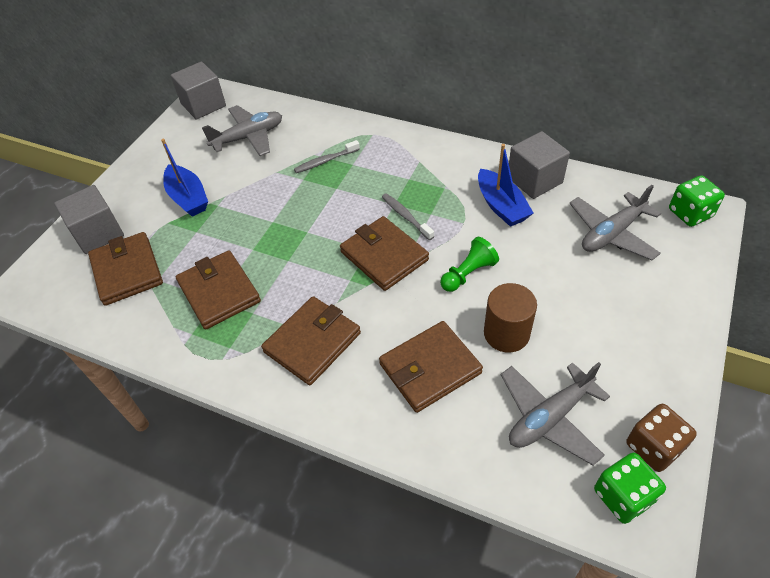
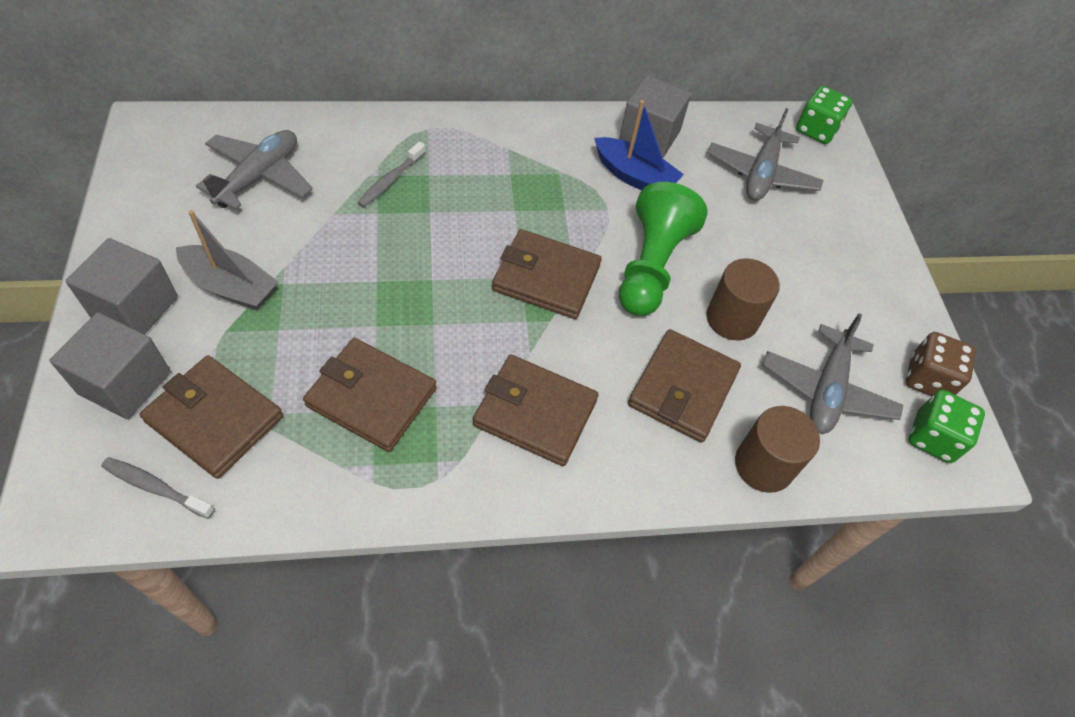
camera: 40 degrees left, 5 degrees up
(188, 198) = (231, 287): blue boat -> grey boat
(203, 105) = (153, 147): grey cube -> grey cube (135, 307)
(312, 342) = (535, 412): brown wallet -> brown wallet turned 75 degrees counterclockwise
(405, 216) = (538, 221): grey toothbrush -> grey toothbrush (155, 487)
(454, 450) = (763, 465): none -> brown cylinder
(468, 273) = (651, 266): green pawn -> green pawn, size x1.75

